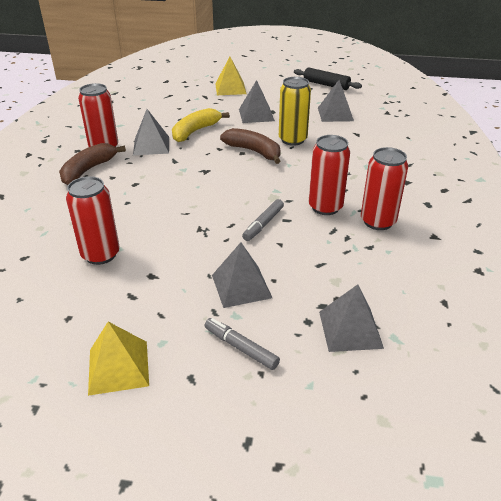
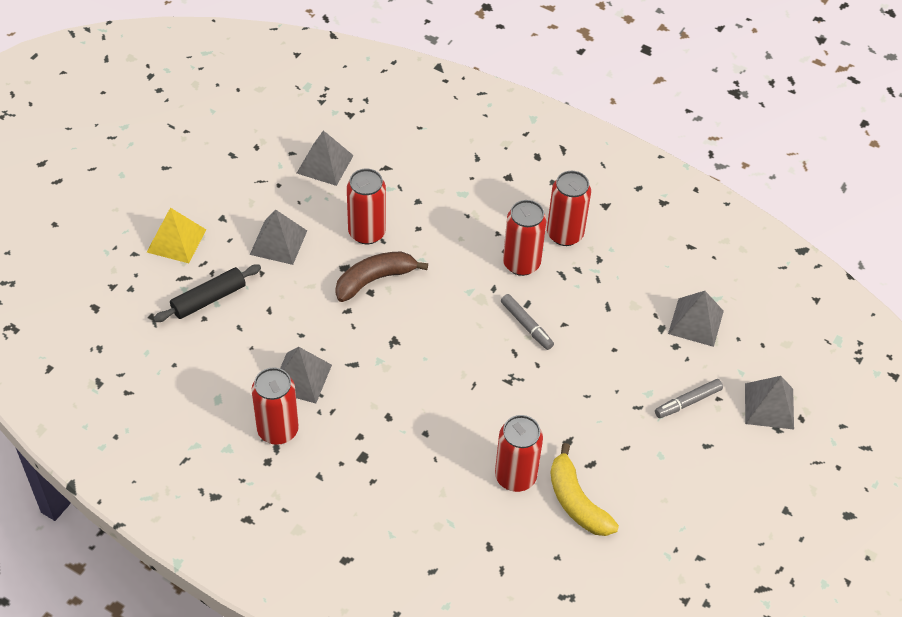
camera: 70 degrees left, 15 degrees up
(88, 170) = (330, 458): brown banana -> none
(118, 367) = (677, 492): yellow pyramid -> none
(195, 131) = (288, 320): yellow banana -> yellow banana (576, 501)
(241, 286) = (613, 376): grey pyramid -> grey pyramid (769, 406)
(292, 140) = (367, 232): yellow can -> red can
(326, 85) = (233, 134): black rolling pin -> black rolling pin (209, 299)

